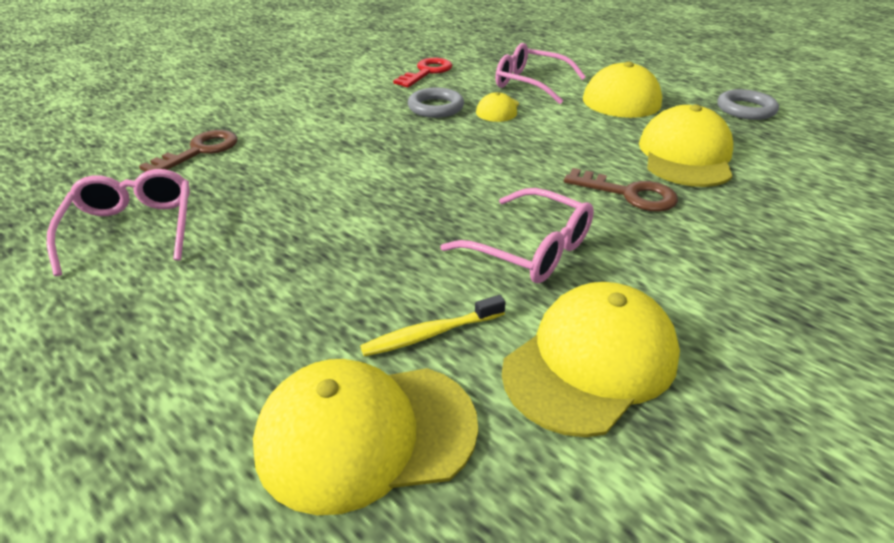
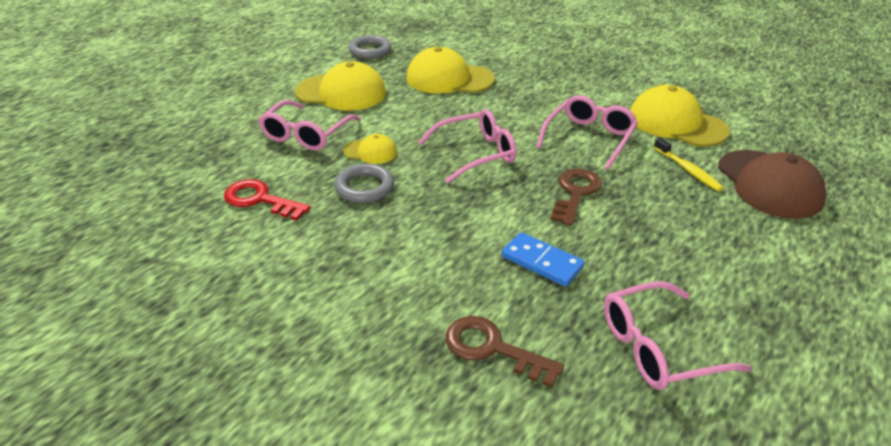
camera: 95 degrees left, 0 degrees up
(286, 183) = (542, 262): none -> blue domino
(365, 434) = (769, 184): yellow cap -> brown cap
(491, 162) = (475, 153): none -> pink glasses
(629, 194) = (509, 102): brown key -> brown key (575, 193)

